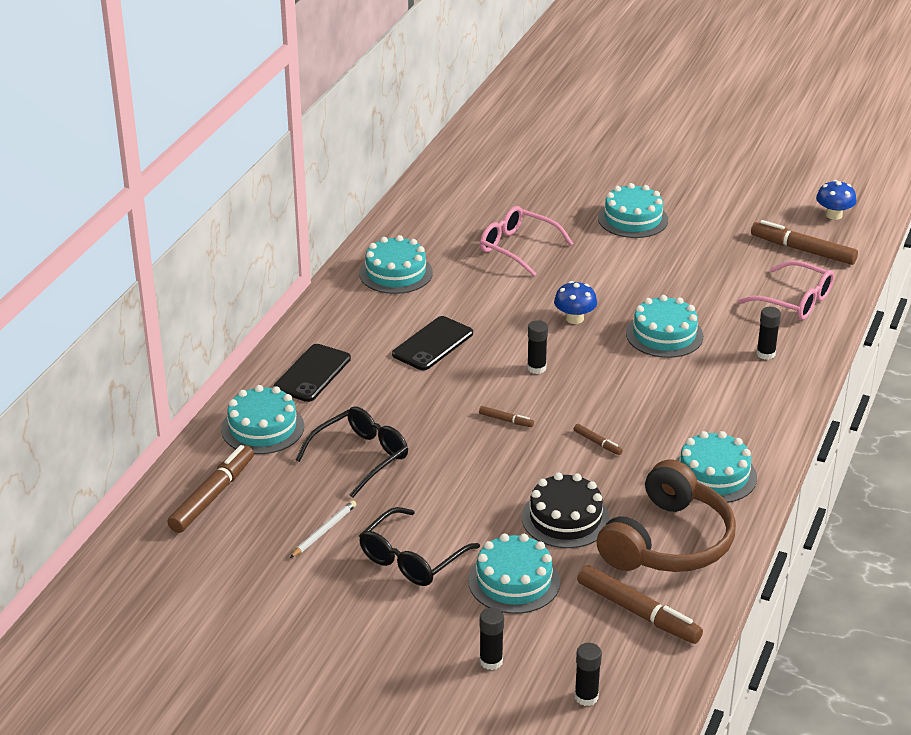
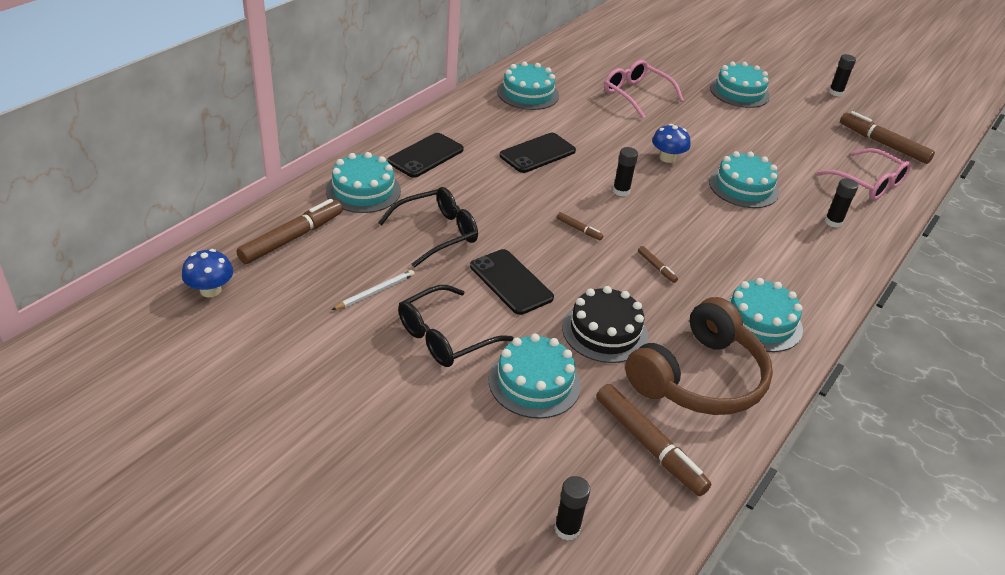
camera: 10 degrees right, 5 degrees up
(456, 490) = (511, 282): none -> black phone
(491, 661) = (481, 462): black glue stick -> black glue stick (835, 92)
(833, 215) = (915, 122): blue mushroom -> blue mushroom (210, 290)

